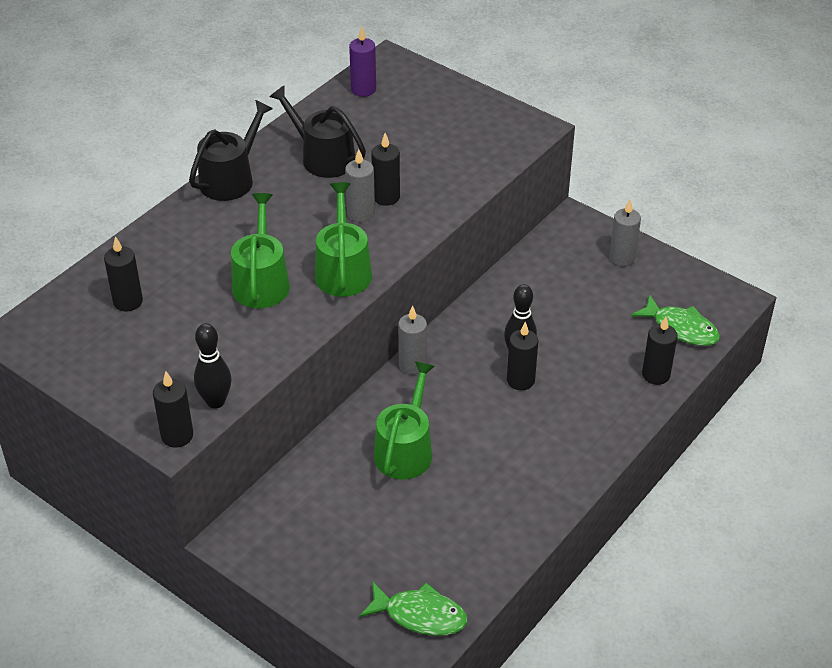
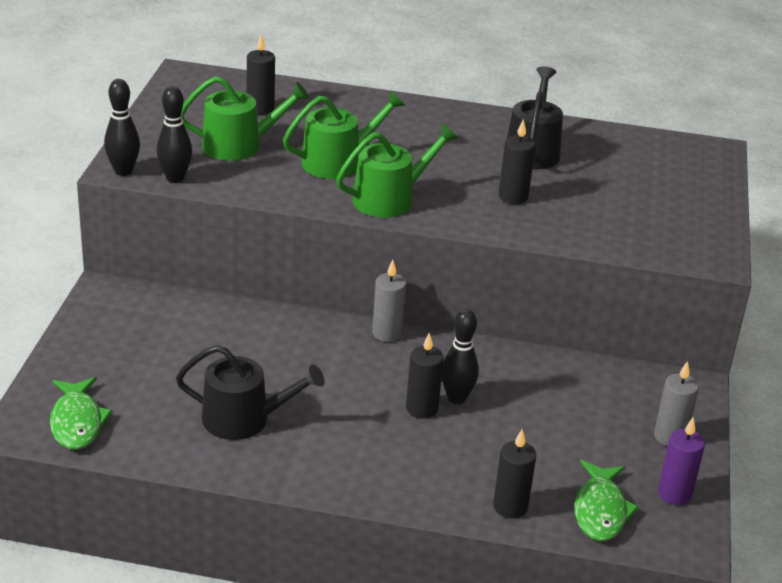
camera: 60 degrees right, 10 degrees down
(177, 436) = (123, 171): black candle -> black bowling pin
(231, 178) = (455, 113): black watering can -> black watering can (244, 419)
(361, 213) = (476, 189): grey candle -> none
(363, 89) = (654, 147): purple candle -> purple candle (674, 494)
(405, 449) = (274, 358): green watering can -> green watering can (239, 145)

